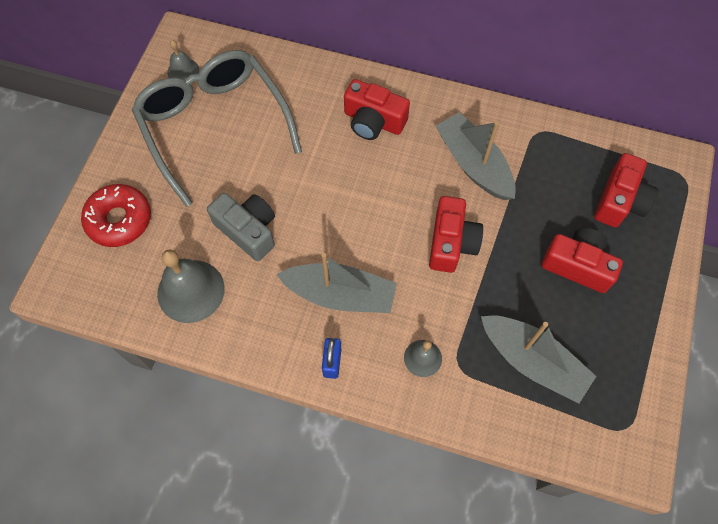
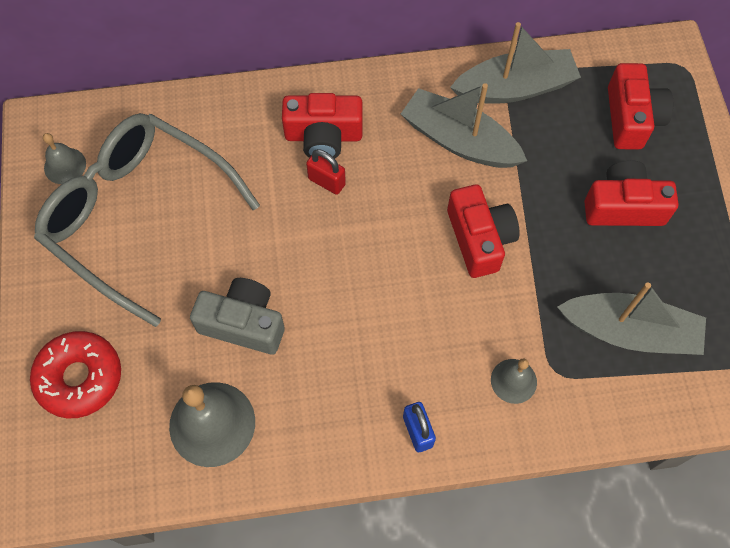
camera: 25 degrees left, 0 degrees up
(340, 294) = (387, 350): grey boat -> grey boat (515, 88)
(359, 155) = (326, 182): none -> red padlock

